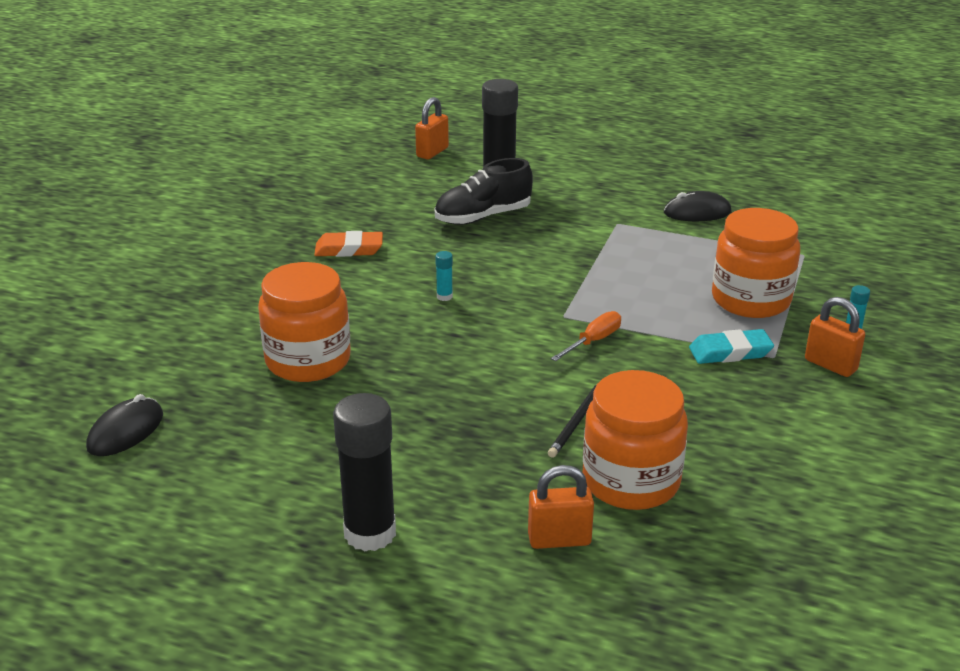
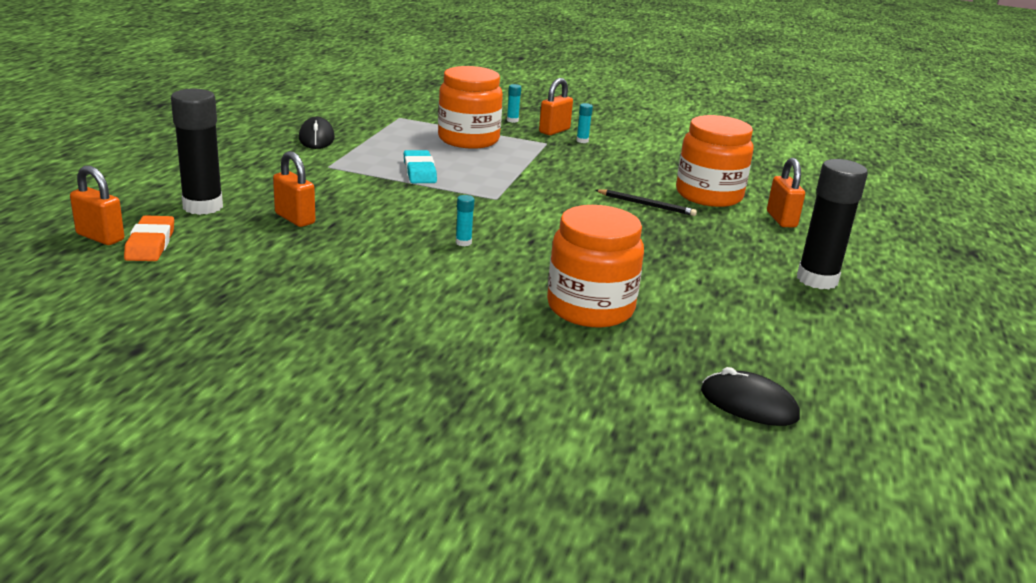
camera: 95 degrees left, 5 degrees down
(349, 249) = (354, 288): orange eraser -> orange eraser (150, 244)
(483, 217) = (295, 218): black shoe -> orange padlock
(593, 341) = (535, 191): orange screwdriver -> none
(730, 352) = (543, 153): turquoise eraser -> turquoise eraser (419, 171)
(801, 386) = (582, 141): none -> turquoise glue stick

